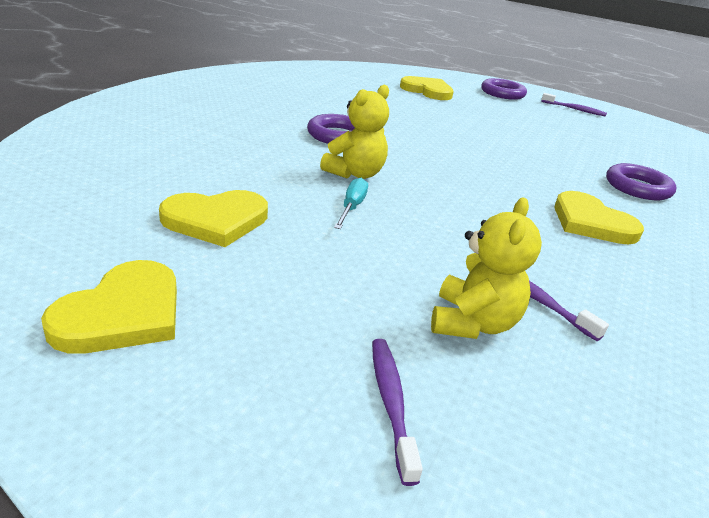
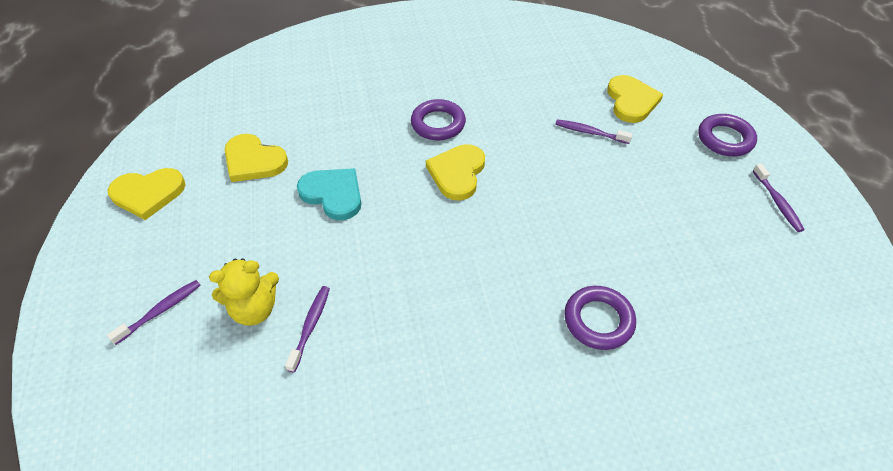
camera: 55 degrees right, 20 degrees up
(352, 207) = (333, 194): turquoise screwdriver -> turquoise heart
(355, 174) = (384, 167): yellow teddy bear -> none
(439, 110) = (589, 132): none -> purple toothbrush
(591, 222) = (469, 314): yellow heart -> yellow heart (457, 173)

